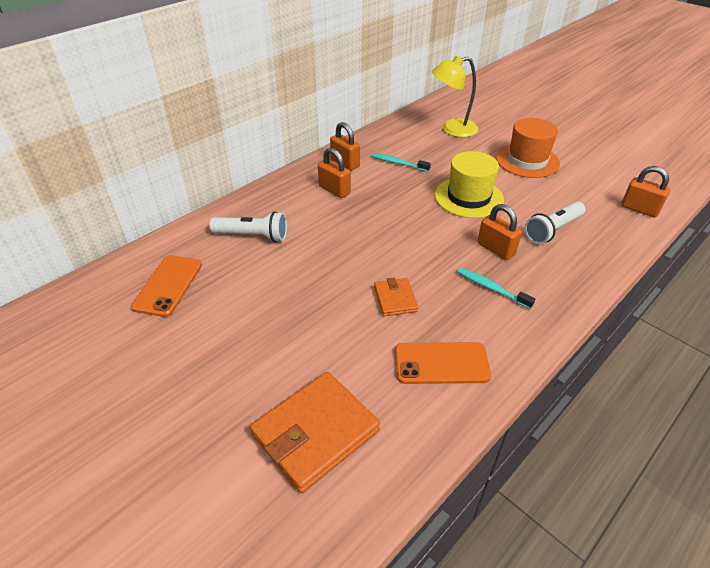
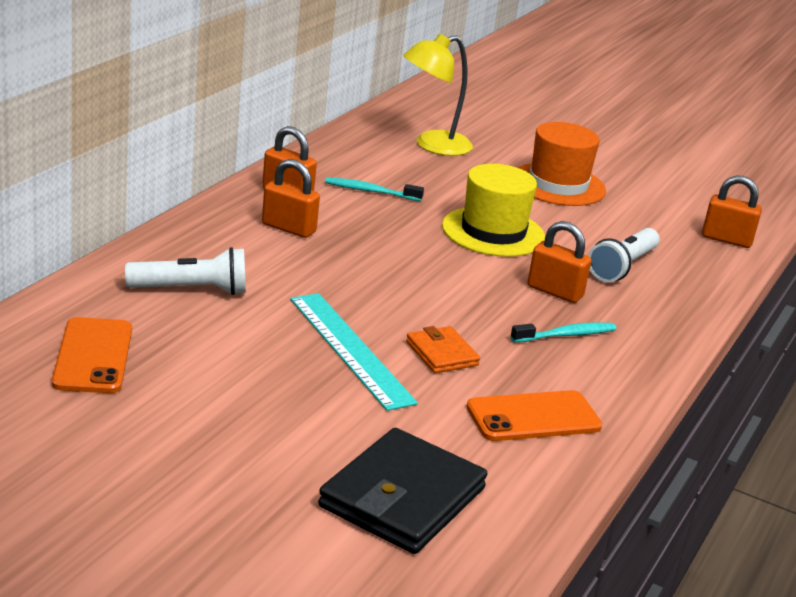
camera: 20 degrees left, 15 degrees down
(315, 432) = (402, 497): orange wallet -> black wallet
(333, 291) = (350, 349): none -> turquoise ruler
(491, 288) = (566, 335): turquoise toothbrush -> turquoise toothbrush turned 135 degrees clockwise

